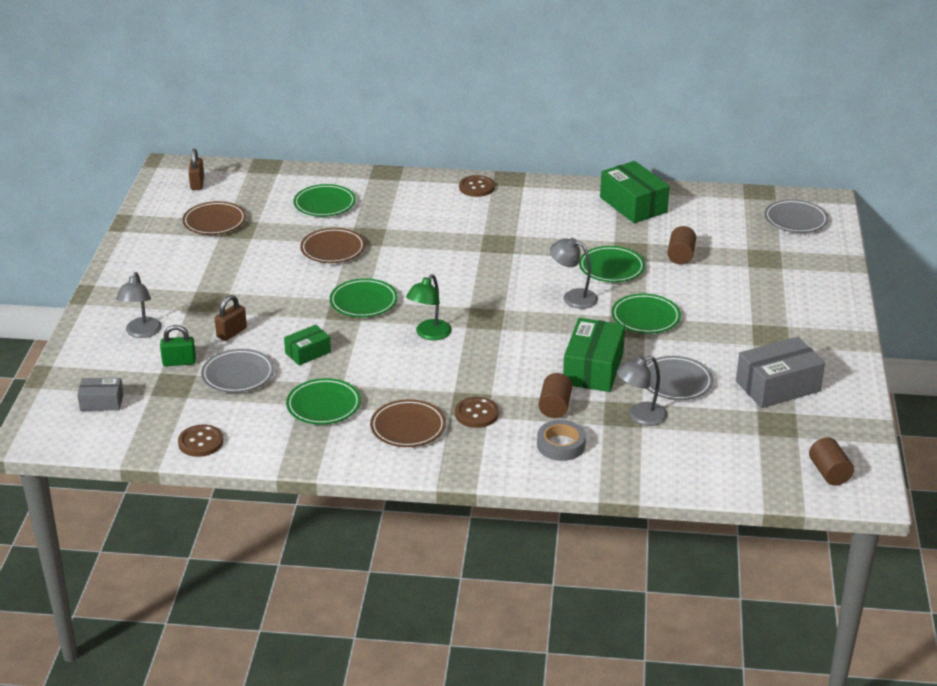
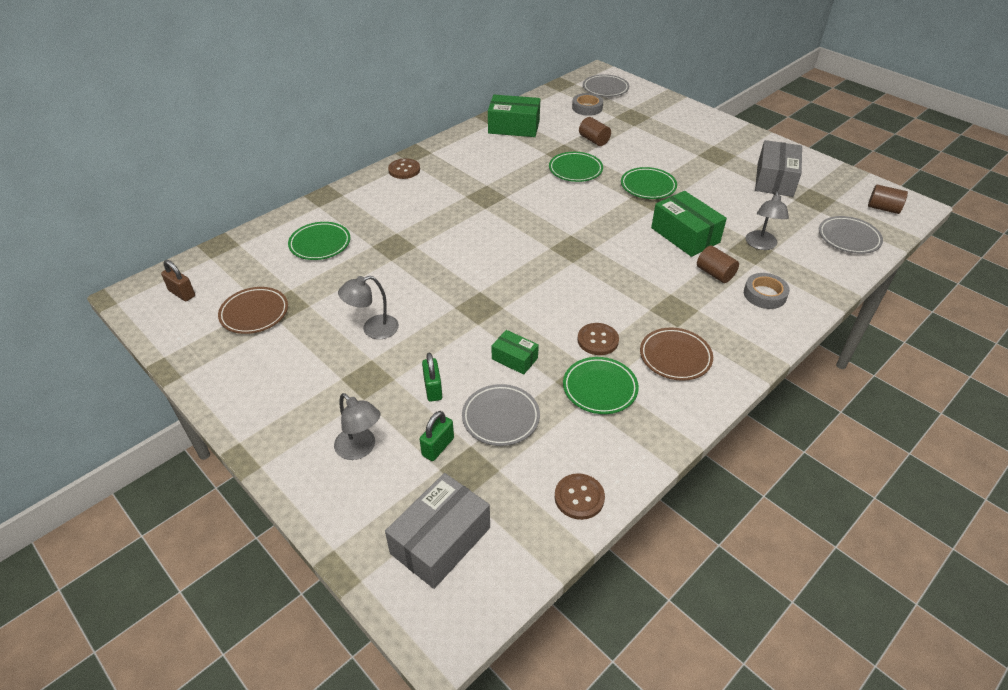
camera: 50 degrees left, 10 degrees up
(102, 402) = (440, 540): grey box -> grey box, size x1.79
(231, 333) = (433, 389): brown padlock -> green padlock
(308, 352) = (514, 358): green box -> green box turned 60 degrees counterclockwise
(333, 249) = (388, 272): brown plate -> none
(363, 302) = (480, 293): green plate -> none
(429, 334) = (562, 283): green lamp -> none
(476, 414) = (690, 313): brown button -> brown button (597, 340)
(573, 297) = (591, 200): grey lamp -> grey lamp (373, 329)
(675, 382) = (734, 212): grey plate -> grey plate (848, 238)
(737, 226) = (587, 108): none -> grey tape

